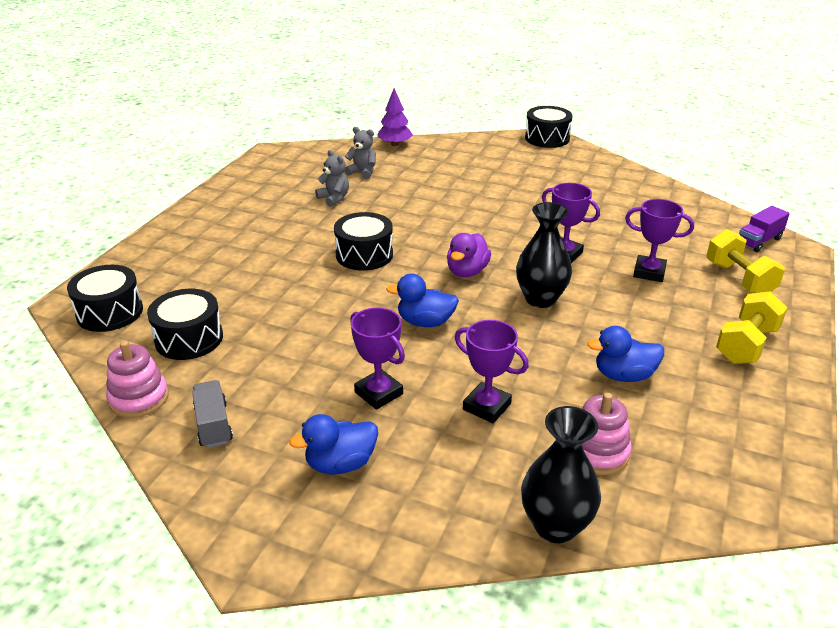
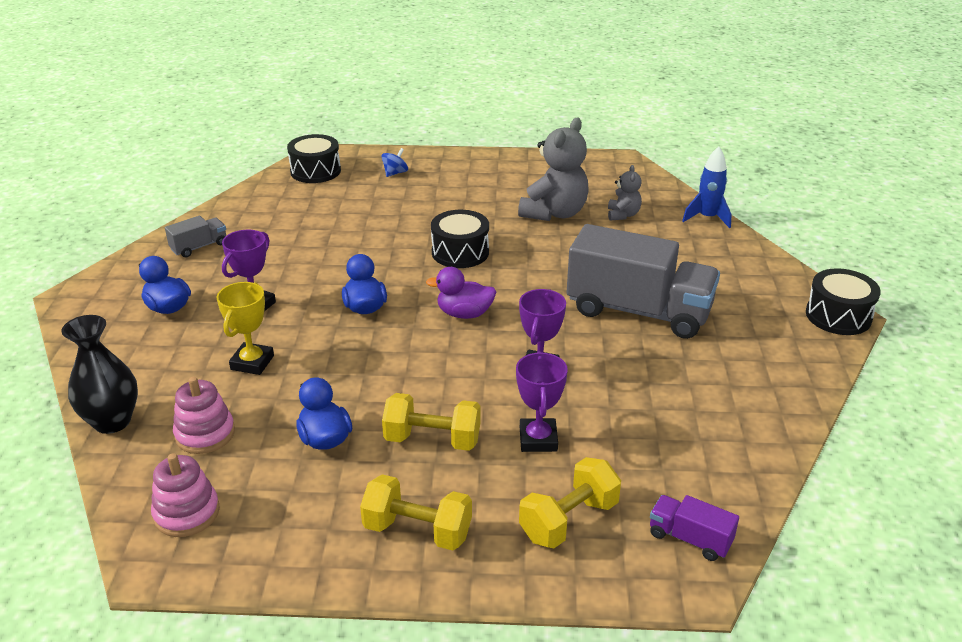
camera: 70 degrees right, 0 degrees up
(139, 398) = (220, 212): pink stacking toy -> pink stacking toy (187, 513)
(173, 262) = (395, 173): none -> blue spinning top
(189, 338) = (295, 209): black drum -> none
(334, 198) = (554, 213): grey teddy bear -> grey teddy bear, size x1.93
(395, 144) = (707, 218): purple tree -> blue rocket
(487, 406) = (252, 362): purple trophy -> yellow trophy
(505, 199) = (638, 311): none -> grey truck
(540, 299) = (437, 367): black vase -> none
(638, 319) = (432, 440): none -> yellow dumbbell

